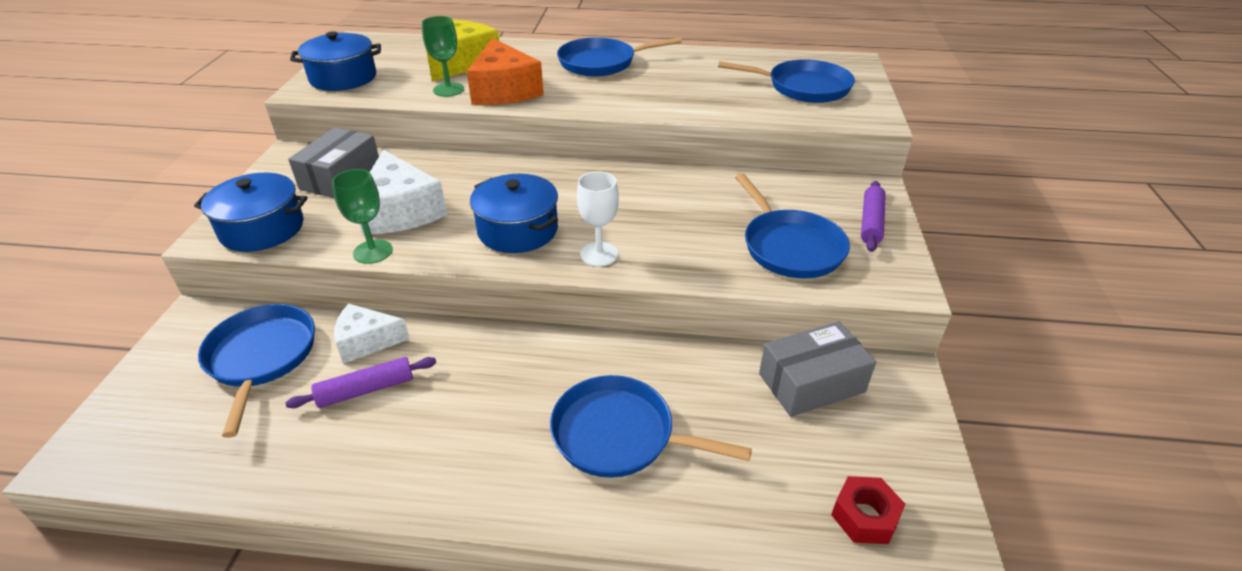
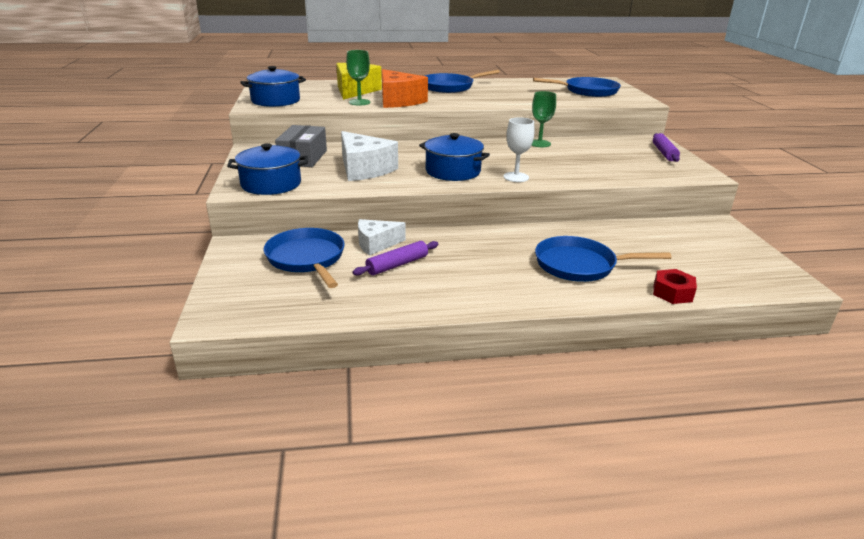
camera: 15 degrees left, 10 degrees down
(373, 252) = (364, 188): green goblet -> green goblet (539, 143)
(790, 247) = (627, 165): blue pan -> none
(811, 382) = (672, 232): grey box -> none
(864, 516) = (744, 279): red nut -> red nut (672, 293)

